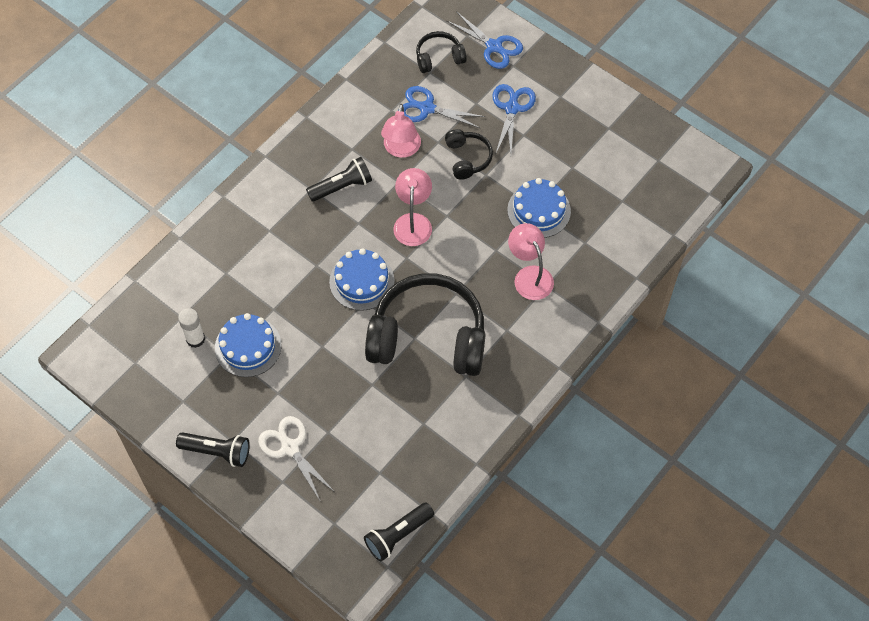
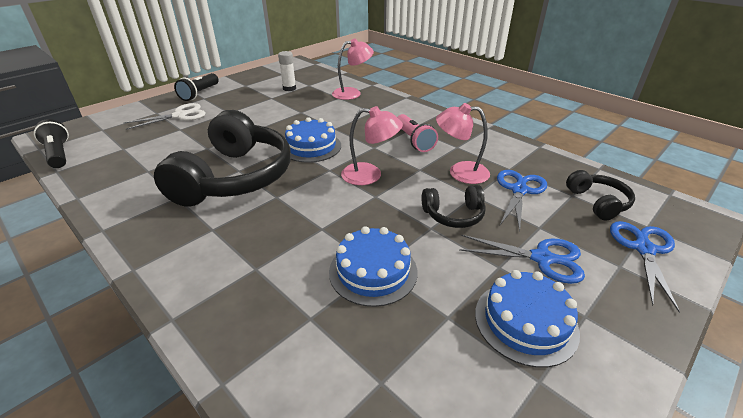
camera: 95 degrees right, 25 degrees down
(248, 347) = (273, 103): blue cake -> blue cake (525, 322)
(342, 187) = (414, 141): black flashlight -> pink flashlight
(494, 46) = (644, 249): blue scissors -> blue scissors turned 150 degrees clockwise
(529, 276) = (276, 254): pink lamp -> pink lamp (352, 93)

